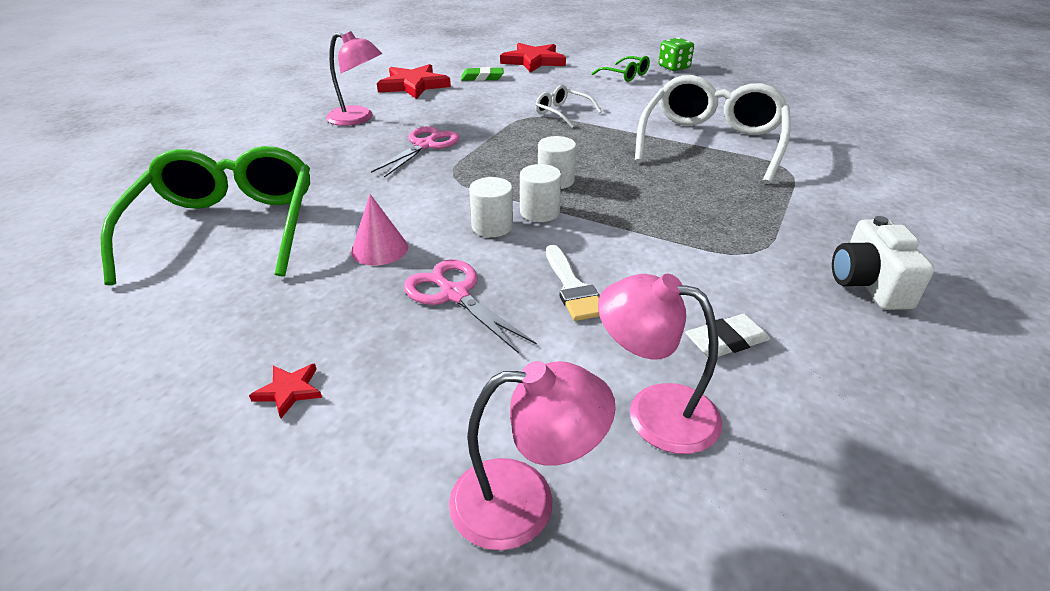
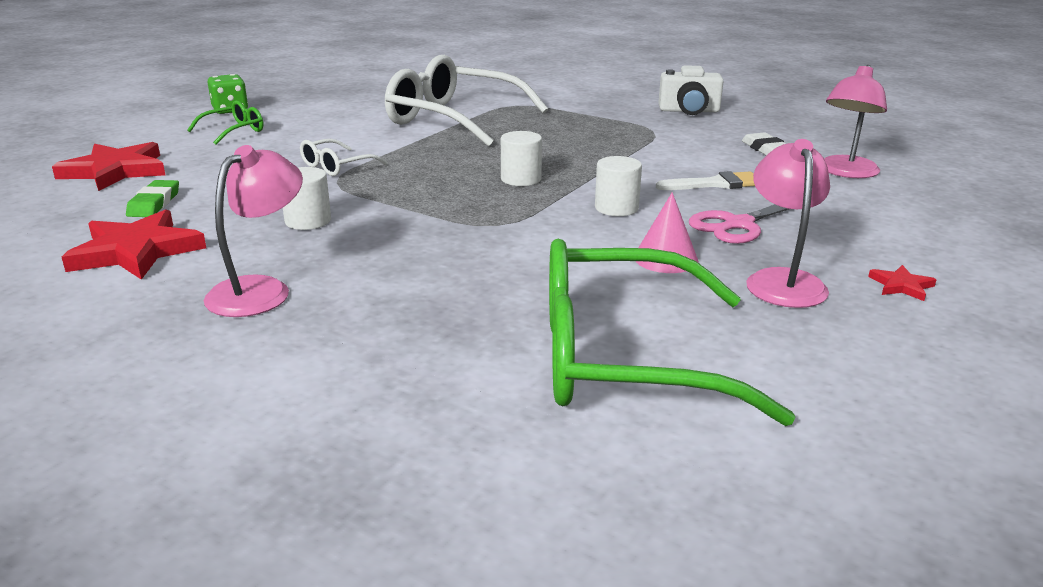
camera: 85 degrees left, 10 degrees down
(425, 145) = (397, 240): pink scissors -> none
(525, 502) = (945, 208): pink lamp -> pink lamp (782, 280)
(539, 212) = (588, 188): white cylinder -> white cylinder (308, 221)

